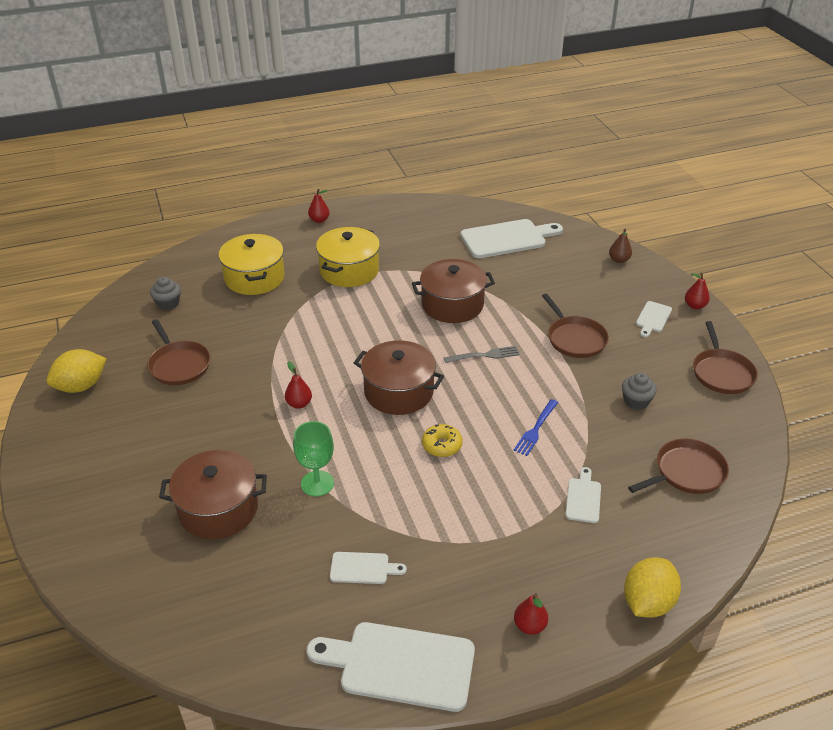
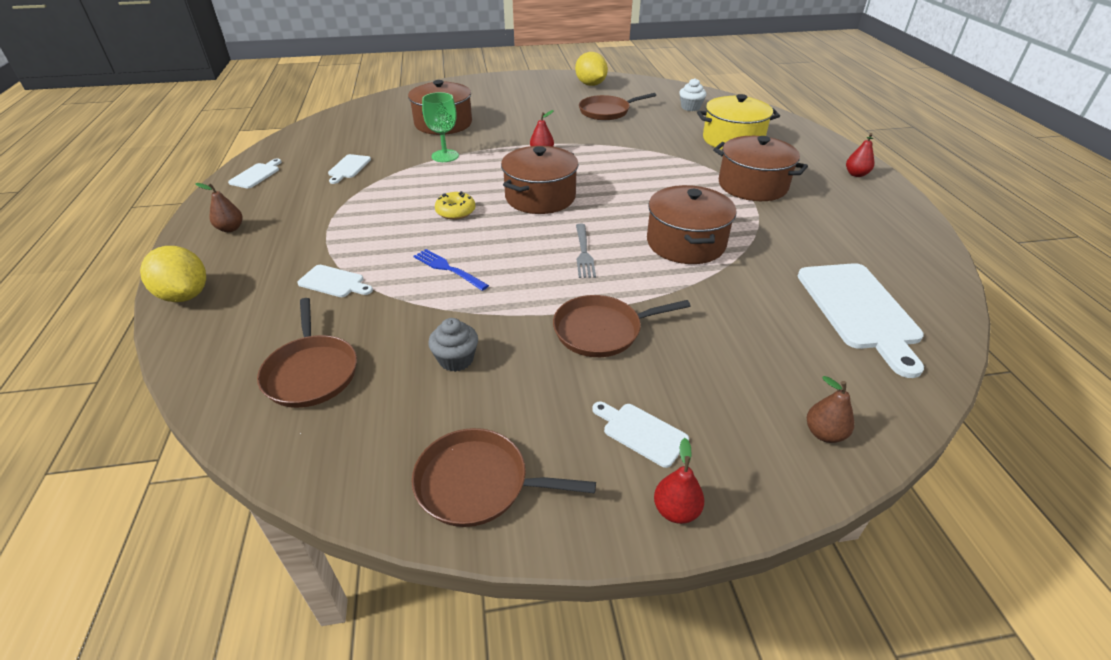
camera: 100 degrees right, 0 degrees up
(168, 303) = (690, 107): grey cupcake -> white cupcake
(349, 270) = (752, 185): yellow pot -> brown pot
(400, 665) = (256, 175): white cutting board -> white cutting board, size x0.50
(529, 626) = (230, 228): red pear -> brown pear

